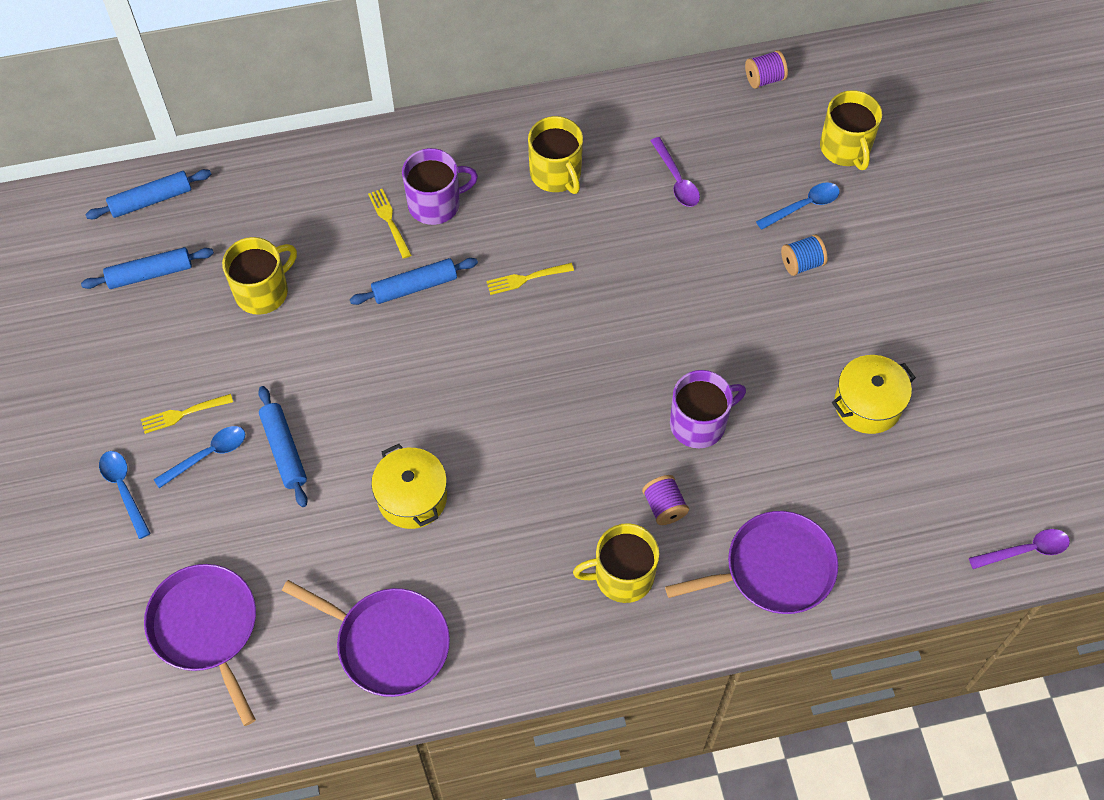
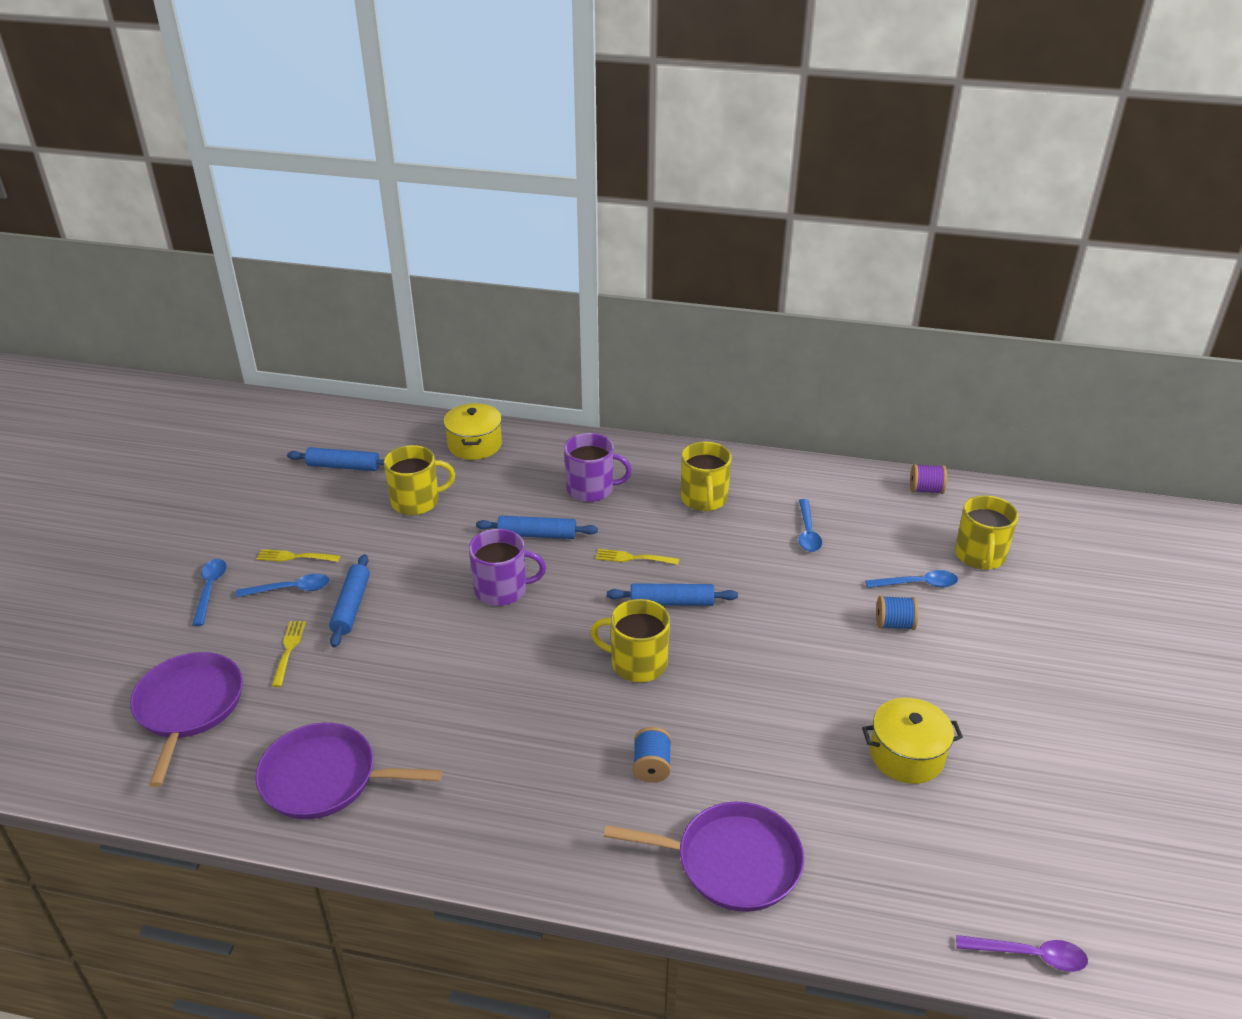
camera: 25 degrees right, 25 degrees down
(151, 200) = (380, 426): blue rolling pin -> blue rolling pin (671, 602)
(388, 643) = (325, 778): purple pan -> purple pan turned 135 degrees clockwise
(389, 221) = (547, 489): yellow fork -> yellow fork (288, 650)
(412, 497) = (429, 676): yellow pot -> yellow pot (475, 445)
(622, 576) = (575, 809): yellow mug -> yellow mug (637, 663)
(664, 506) = (651, 766): purple spool -> blue spool
(676, 180) = (807, 532): purple spoon -> blue spoon
(699, 423) = (726, 712): purple mug -> purple mug (502, 590)

